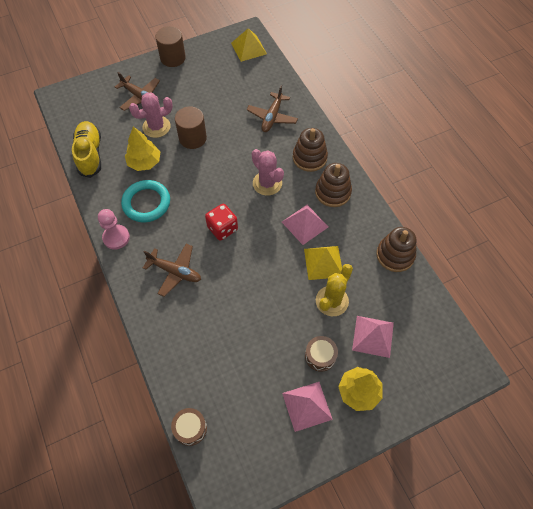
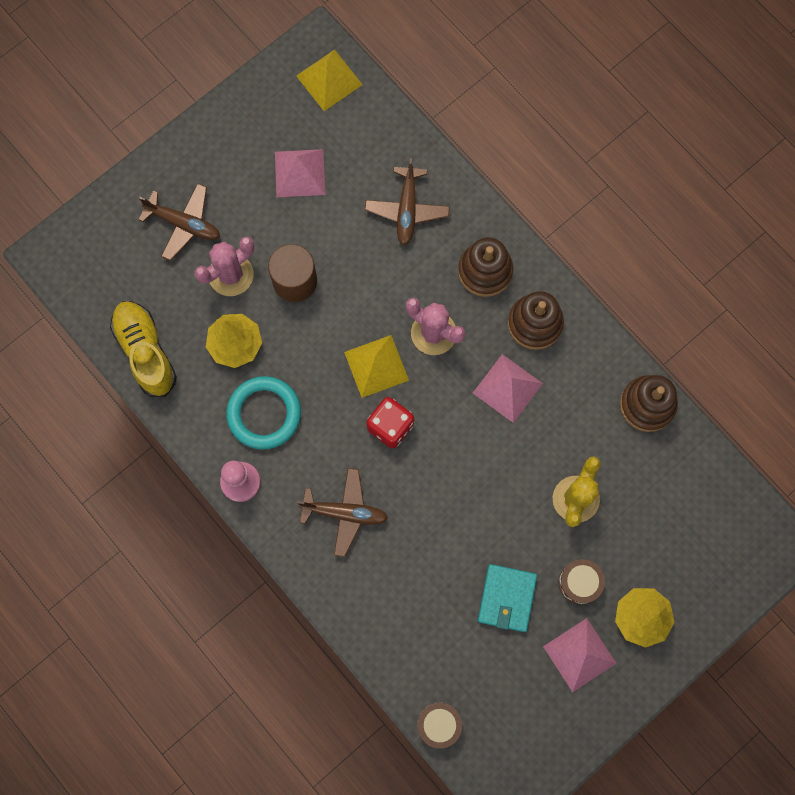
camera: 15 degrees left, 15 degrees up
(173, 58) = (209, 132): brown cylinder -> none
(266, 353) = (507, 598): none -> turquoise wallet
(323, 262) = (549, 443): yellow pyramid -> yellow pyramid (376, 366)
(373, 336) = (642, 535): pink pyramid -> pink pyramid (299, 173)

